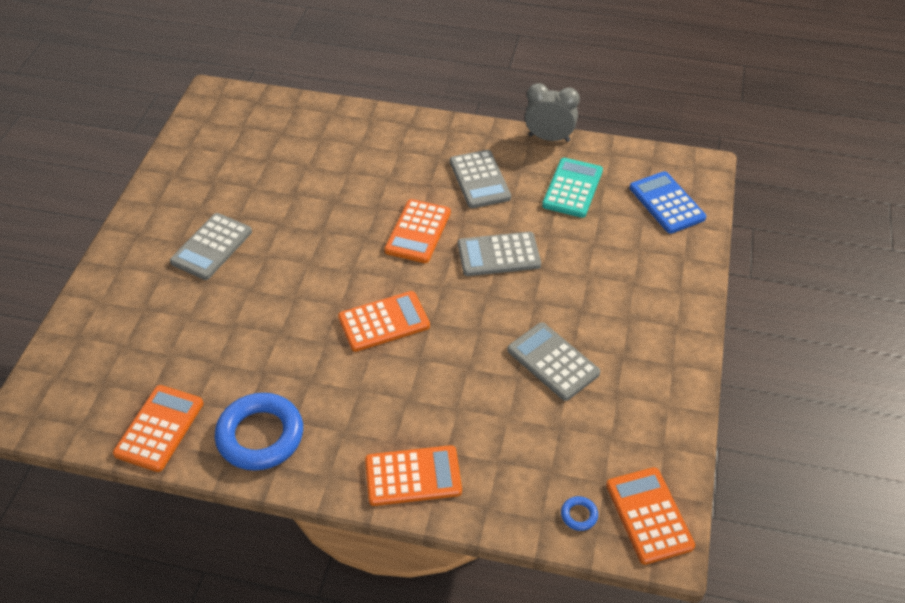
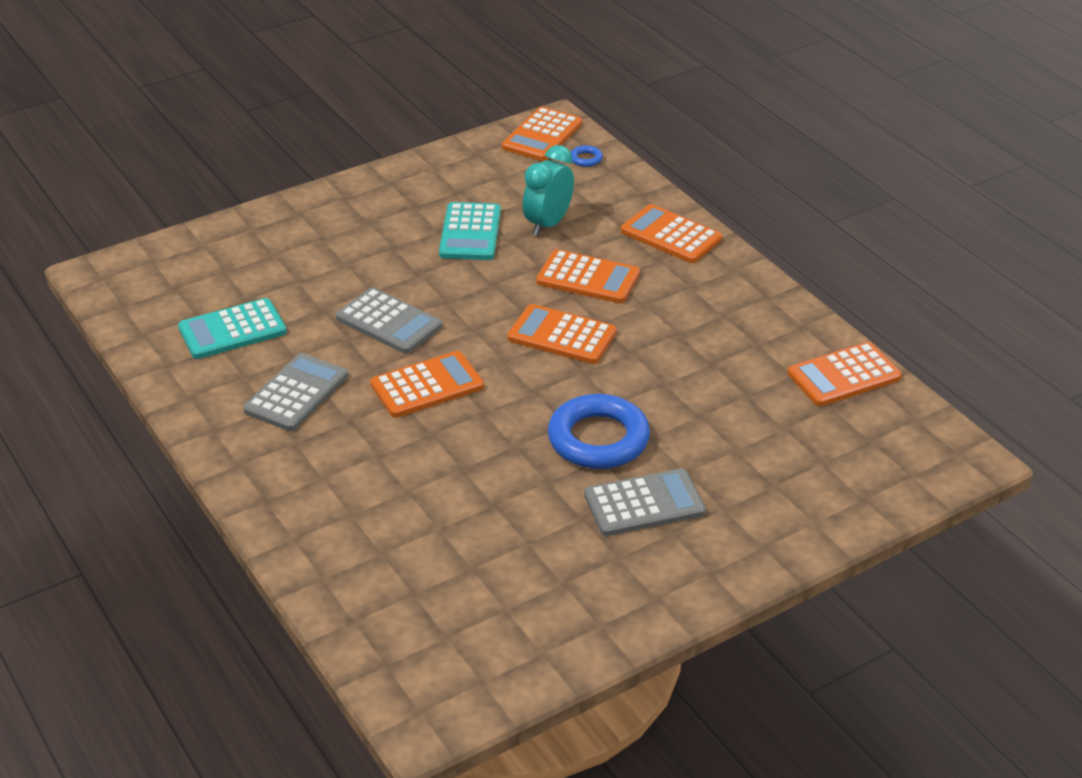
camera: 135 degrees left, 10 degrees down
(260, 436) = (761, 322): blue ring -> blue ring (598, 439)
(424, 383) = (588, 278): none -> orange calculator
(513, 413) = (548, 224): none -> turquoise clock
(549, 138) = (164, 387): grey clock -> none
(553, 362) = (470, 233): grey calculator -> turquoise calculator
(666, 203) = (184, 268): blue calculator -> none

